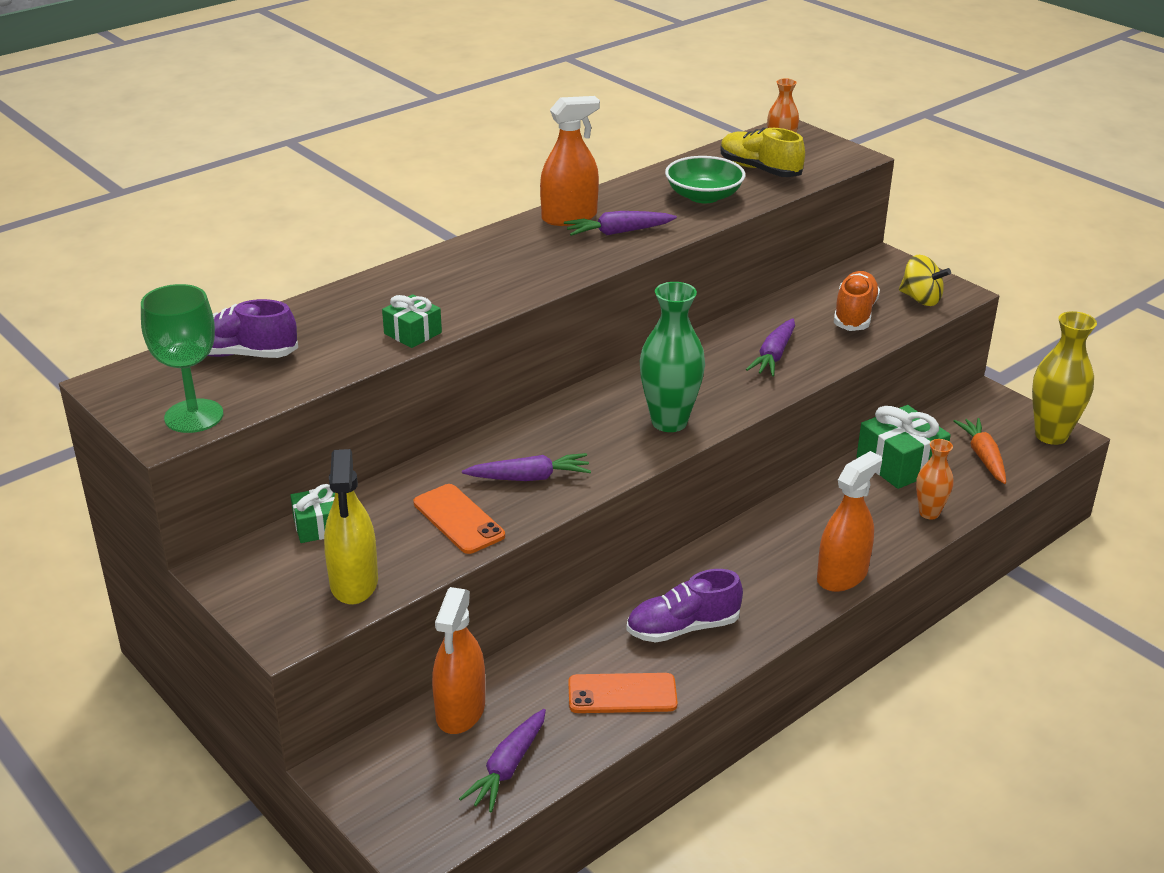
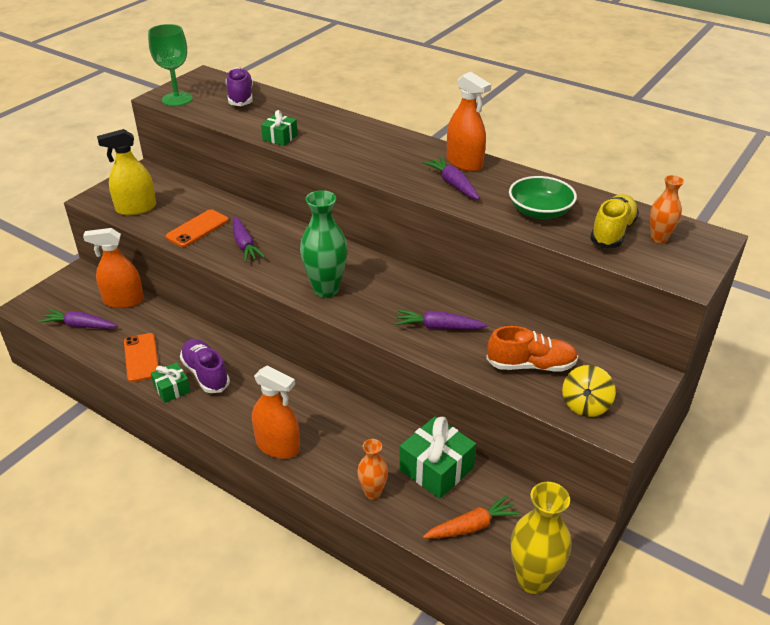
camera: 75 degrees right, 5 degrees up
(318, 526) = (183, 188): green gift -> green gift (172, 389)

